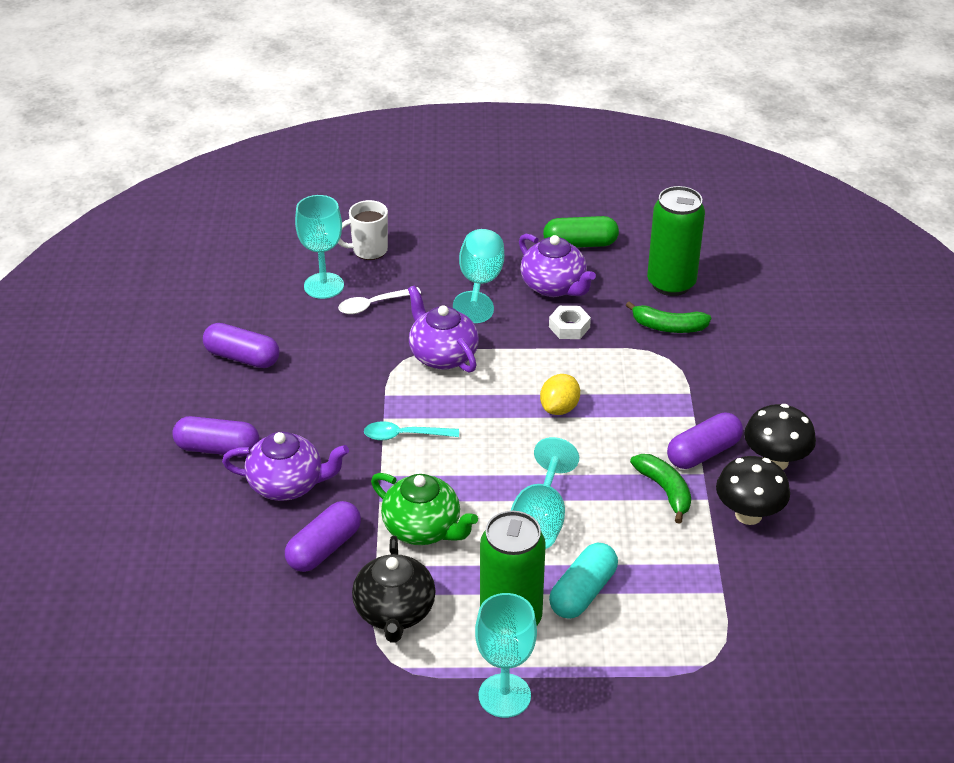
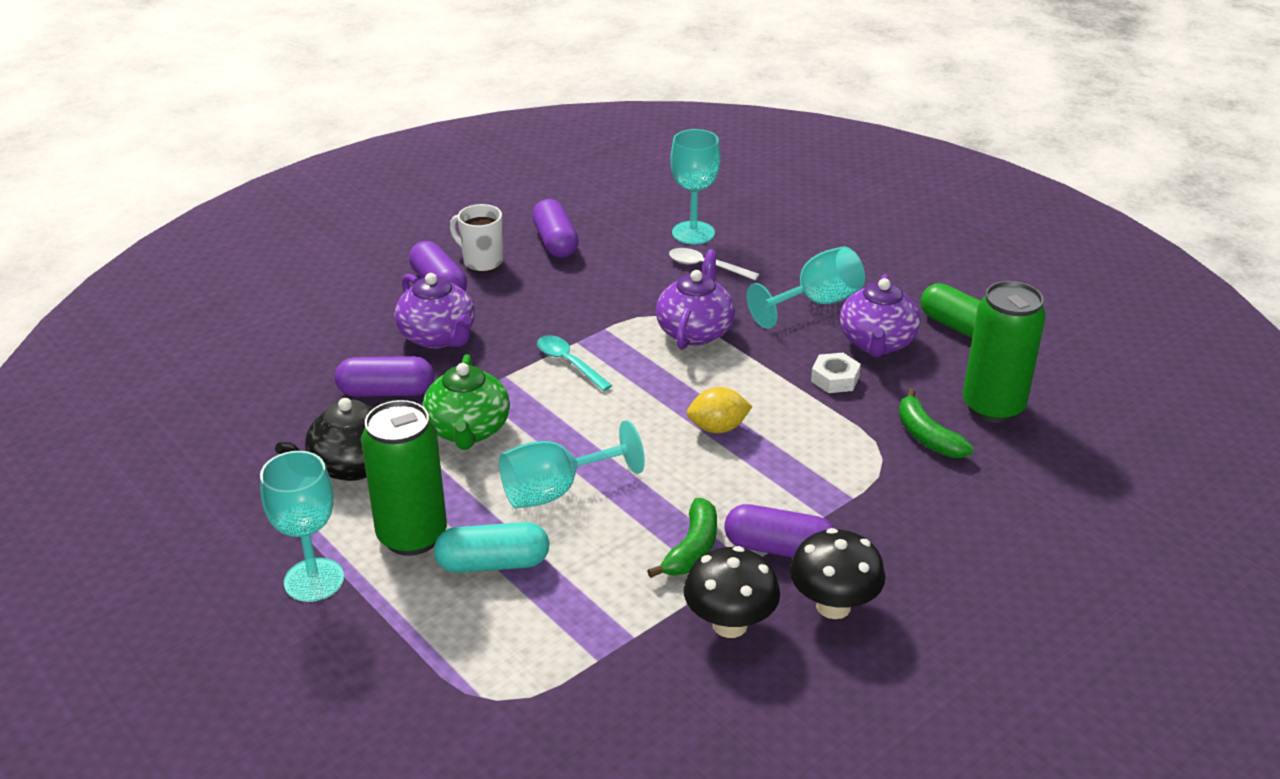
camera: 50 degrees right, 5 degrees down
(368, 250) = (769, 230): white mug -> white mug (481, 261)

